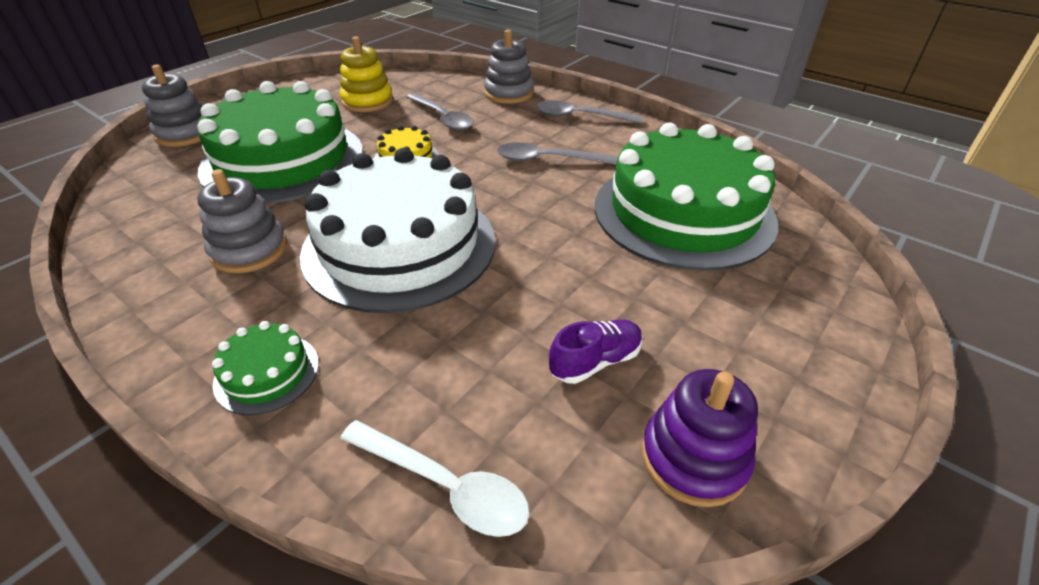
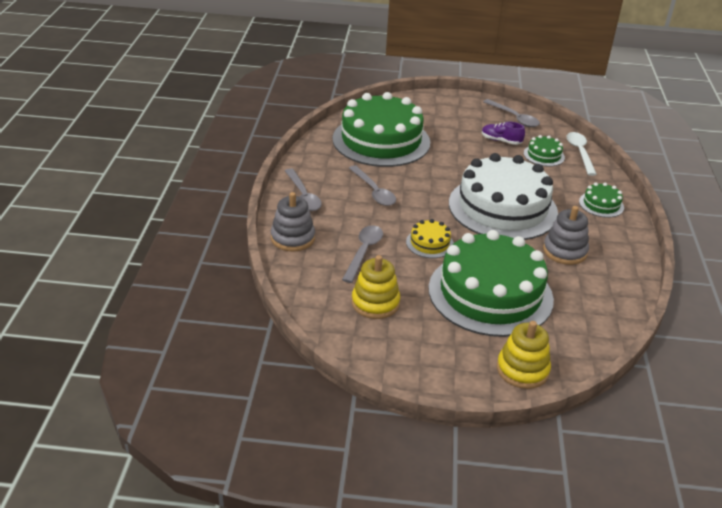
camera: 125 degrees left, 5 degrees down
(185, 134) = (522, 370): grey stacking toy -> yellow stacking toy
(490, 400) = (544, 155): none -> green cake
(694, 458) = (514, 118): purple stacking toy -> grey spoon

